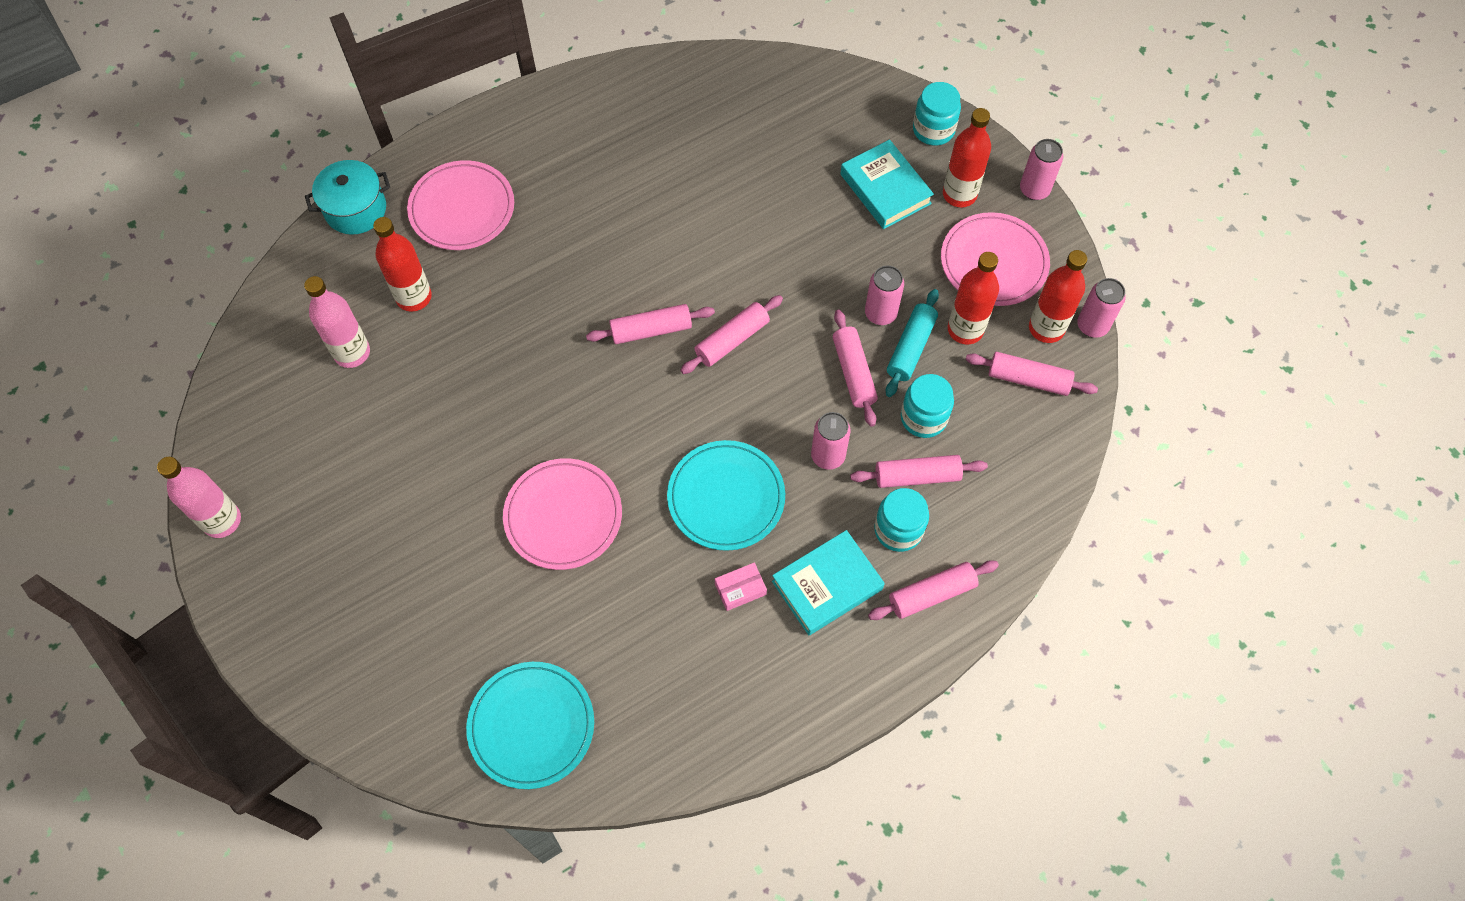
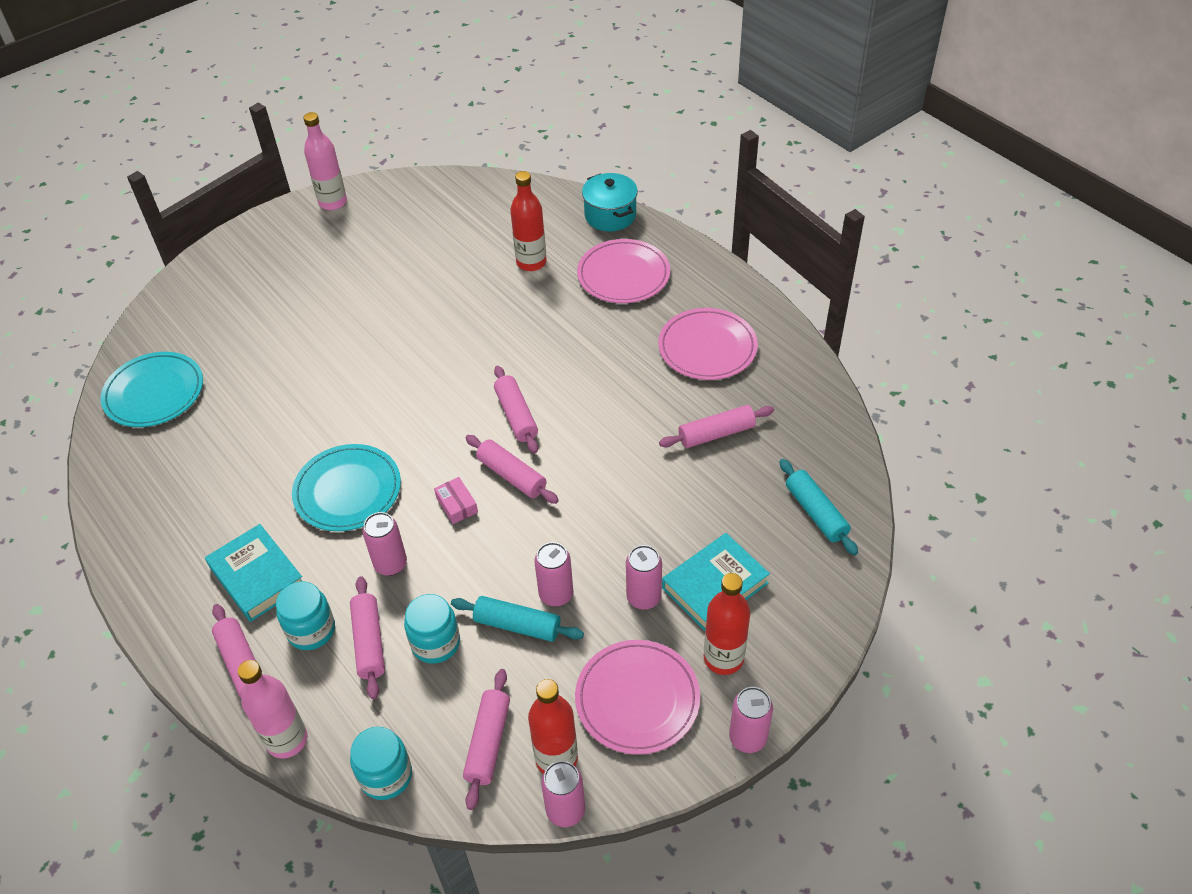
camera: 85 degrees right, 15 degrees down
(352, 353) = (476, 238): pink bottle -> pink bottle (287, 740)
(563, 516) = (332, 384): pink plate -> pink plate (707, 347)
(740, 589) = (258, 512): pink box -> pink box (456, 505)
(816, 101) = (815, 513): none -> turquoise rolling pin
(853, 372) = (484, 577): pink rolling pin -> pink rolling pin (716, 433)
(891, 244) = (643, 597): none -> pink can
(933, 130) = (807, 626): turquoise jar -> turquoise jar (386, 776)
(965, 329) = (545, 675): red bottle -> none

